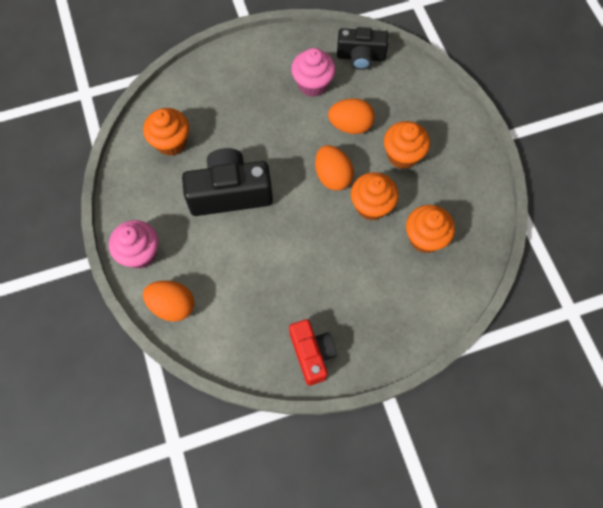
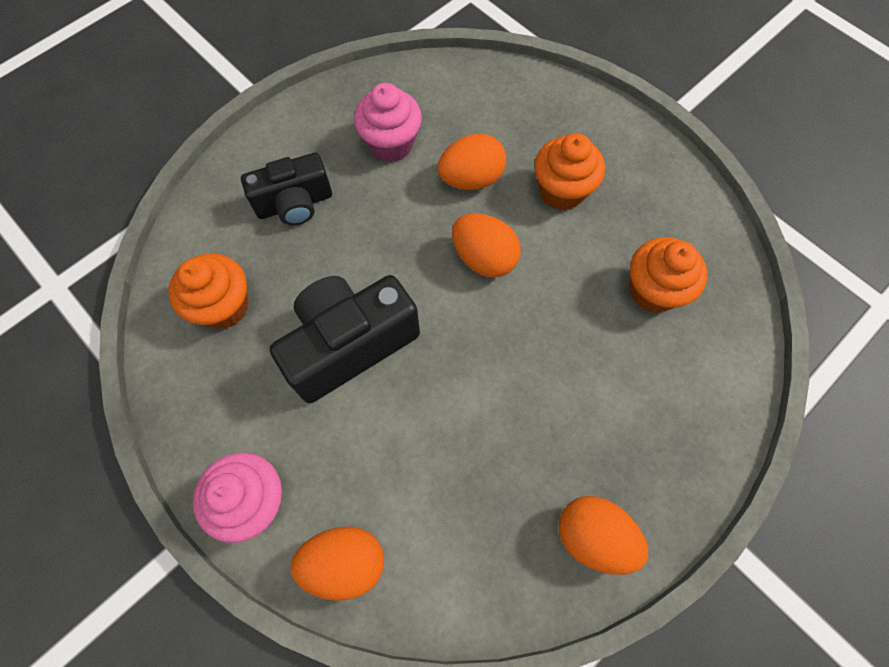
camera: 25 degrees left, 0 degrees up
(312, 354) = (593, 536): red camera -> orange egg
(361, 57) = (437, 84): black camera -> black camera (295, 204)
(371, 206) = (558, 277): orange cupcake -> none

